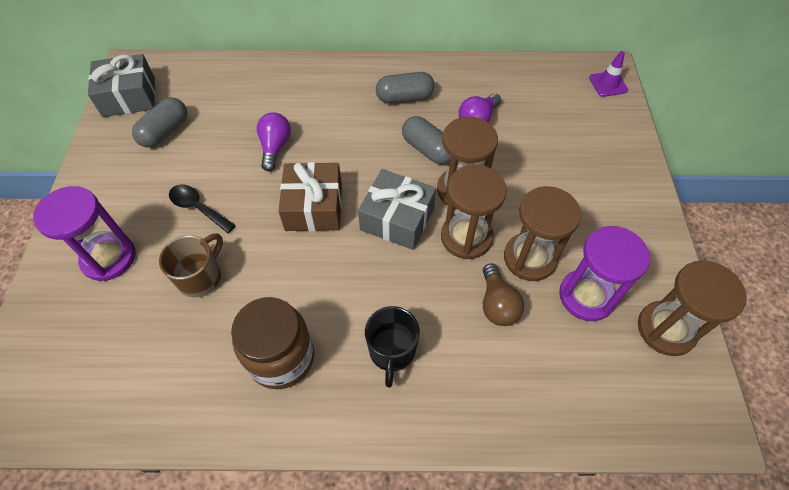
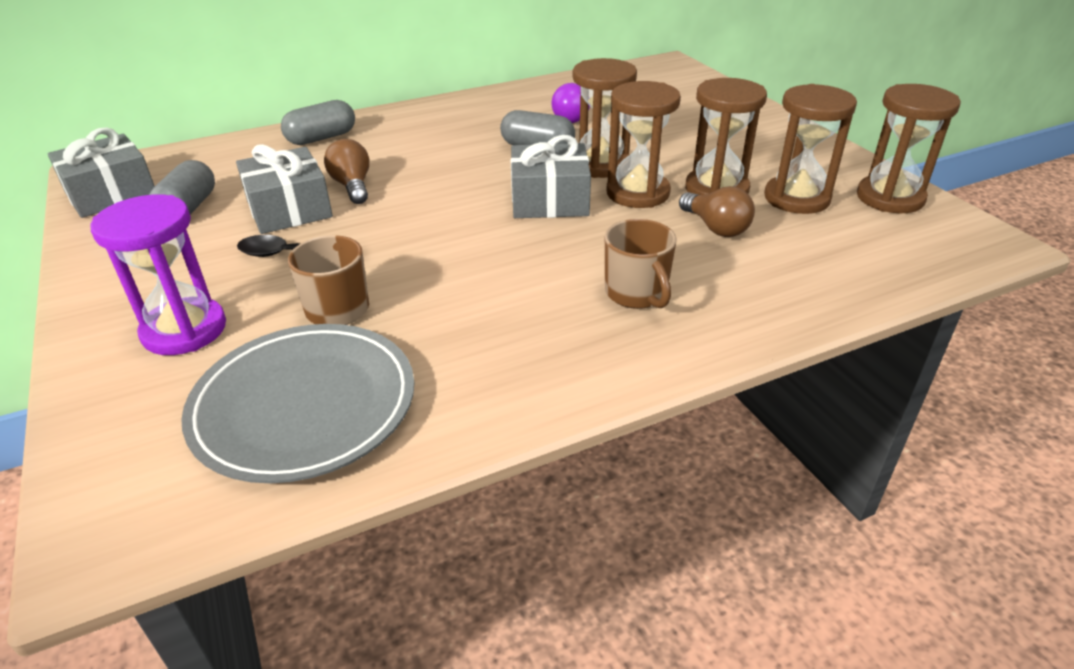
camera: 25 degrees left, 20 degrees down
(138, 360) = (304, 406): none -> grey plate
(223, 157) = (289, 209): none -> grey gift
(275, 147) = (352, 186): purple light bulb -> brown light bulb
(281, 358) = (507, 340): brown jar -> none
(314, 207) = (442, 216): brown gift -> none
(392, 351) = (637, 294): black mug -> brown mug
(404, 97) = (478, 120): grey capsule -> grey capsule (321, 138)
(586, 296) = (796, 198): purple hourglass -> brown hourglass
(608, 84) = (678, 71): purple traffic cone -> none

